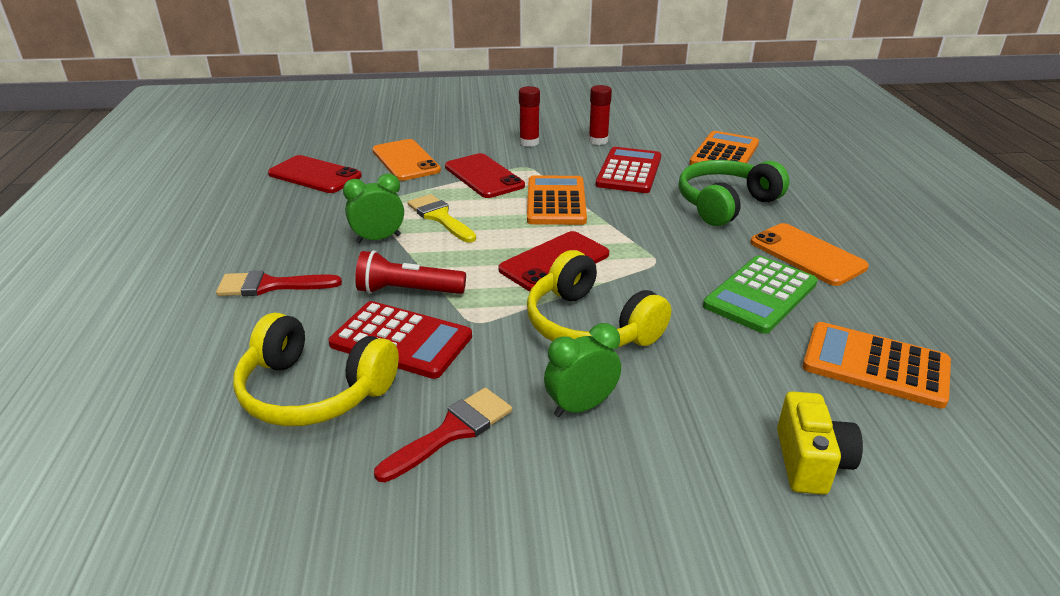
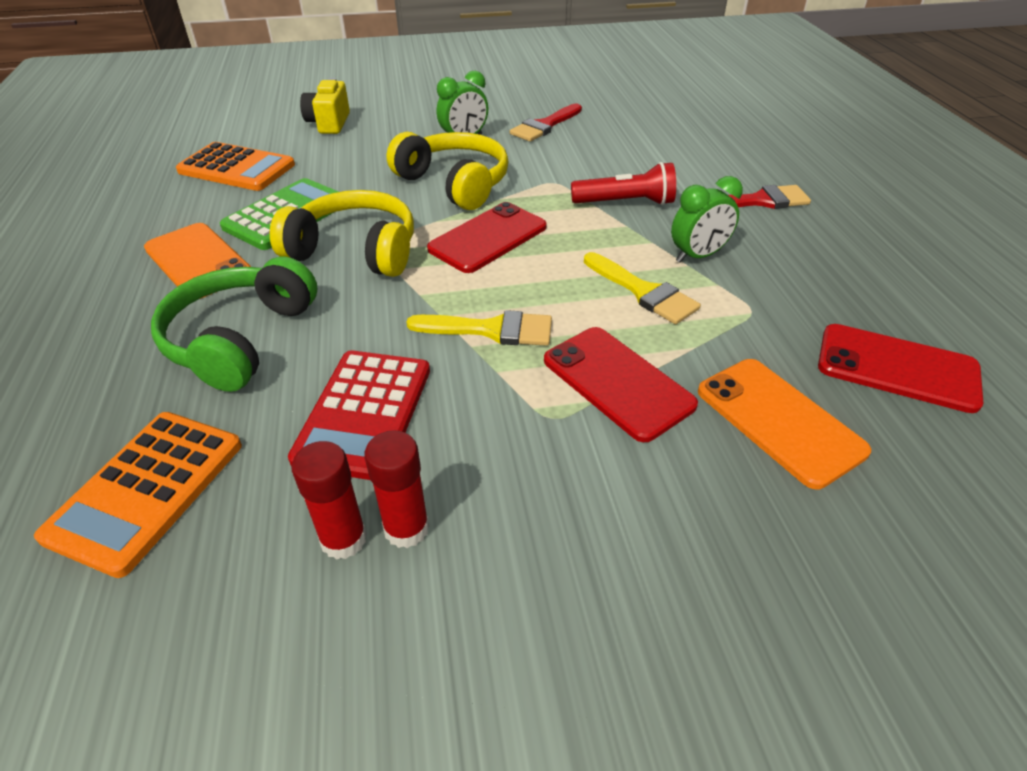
camera: 175 degrees right, 10 degrees up
(314, 391) = (647, 138): yellow headphones -> yellow headphones (355, 251)
(401, 340) = (606, 167): red calculator -> none
(529, 142) = (561, 510): red glue stick -> red glue stick (343, 539)
(556, 201) = (491, 330): orange calculator -> yellow brush
(725, 204) = (240, 339): green headphones -> green headphones turned 150 degrees clockwise

